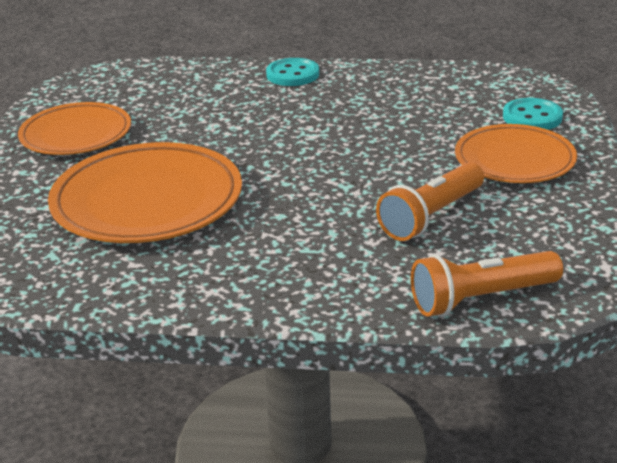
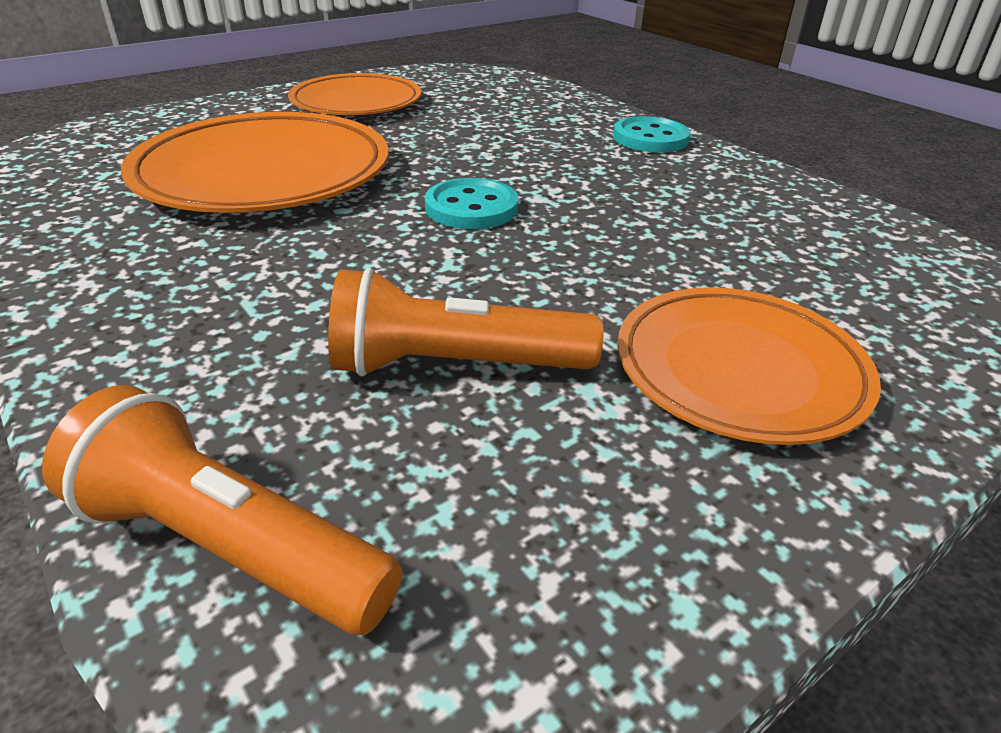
camera: 45 degrees right, 5 degrees up
(532, 117) = (893, 329): turquoise button -> turquoise button (471, 208)

